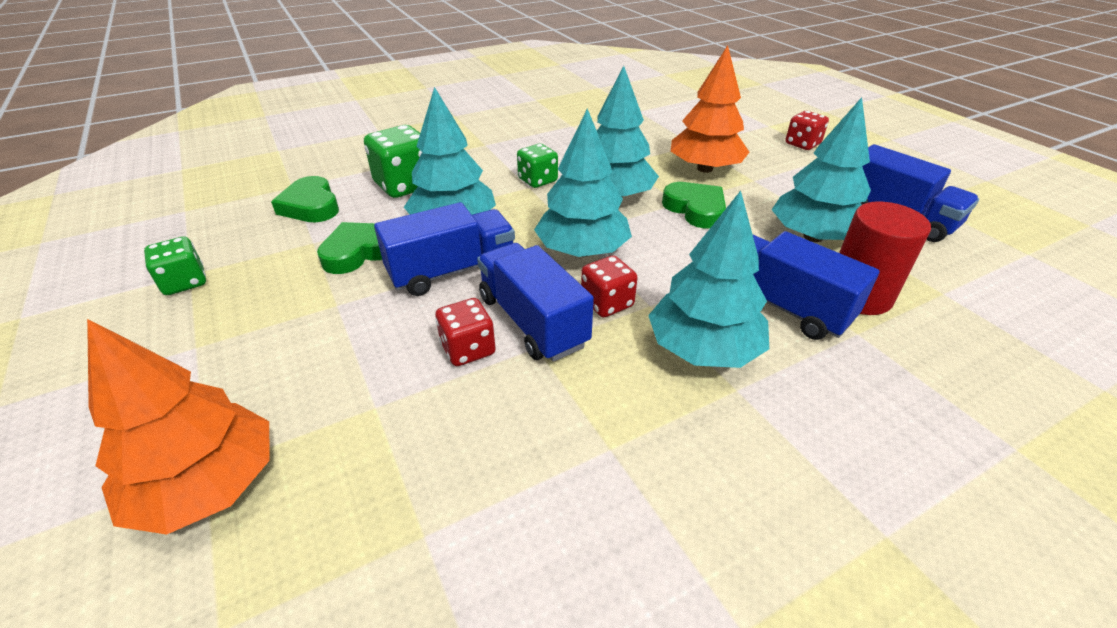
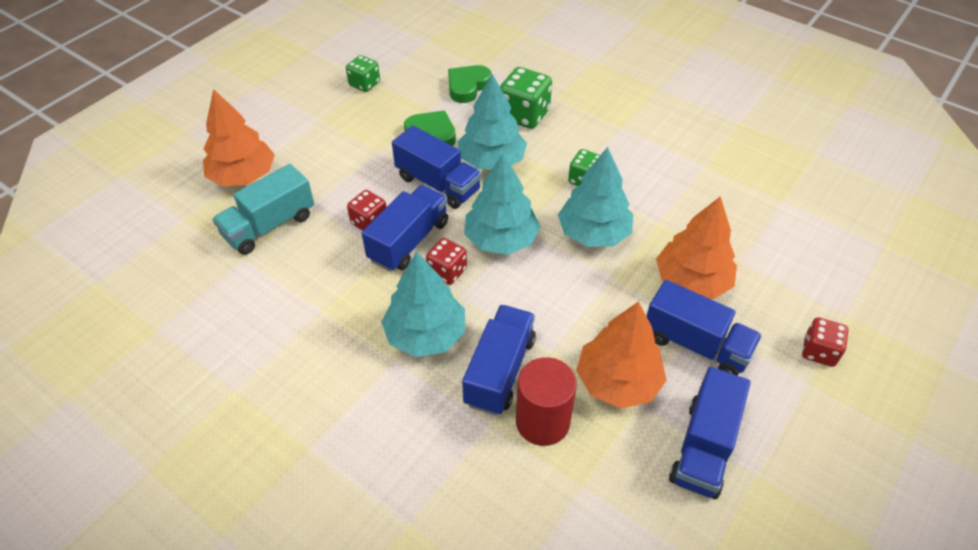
camera: 65 degrees right, 10 degrees up
(373, 474) = (269, 226): none -> turquoise truck
(695, 209) = (609, 291): green heart -> none
(779, 187) = (696, 344): none -> blue truck
(813, 236) = (618, 381): turquoise tree -> orange tree

